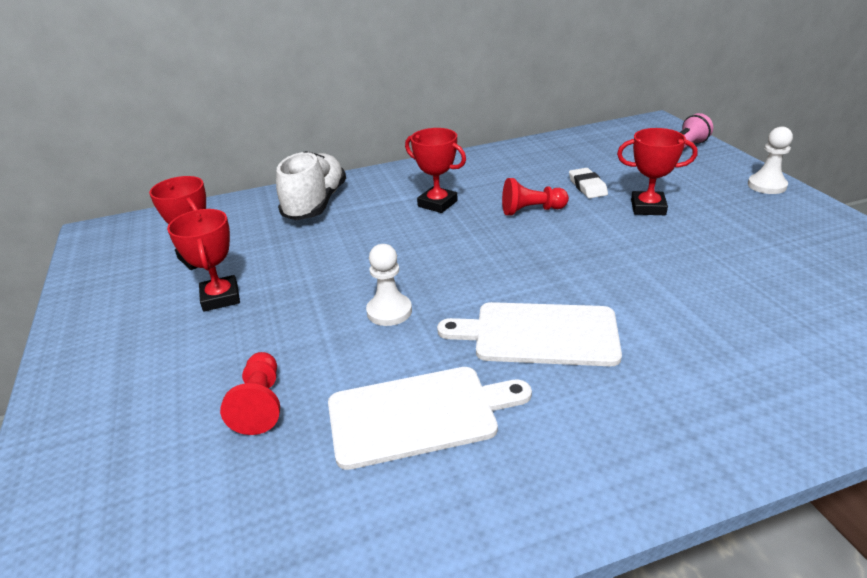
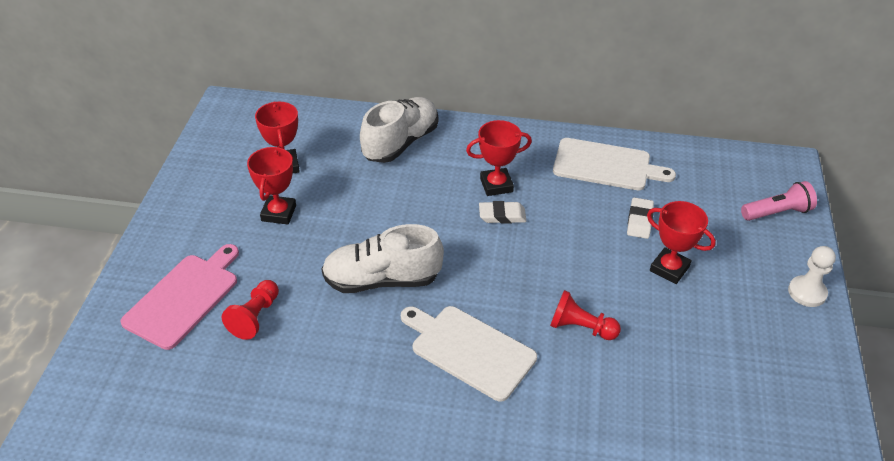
camera: 25 degrees right, 10 degrees up
(145, 422) = (184, 298): none -> pink cutting board
(389, 311) = (382, 280): white pawn -> white shoe
(419, 415) = (343, 373): white cutting board -> white cutting board (606, 165)
(437, 204) = (496, 185): red trophy -> red trophy turned 75 degrees counterclockwise
(464, 222) = (502, 215): none -> white eraser
(531, 210) = (566, 227): red pawn -> red pawn (580, 328)

